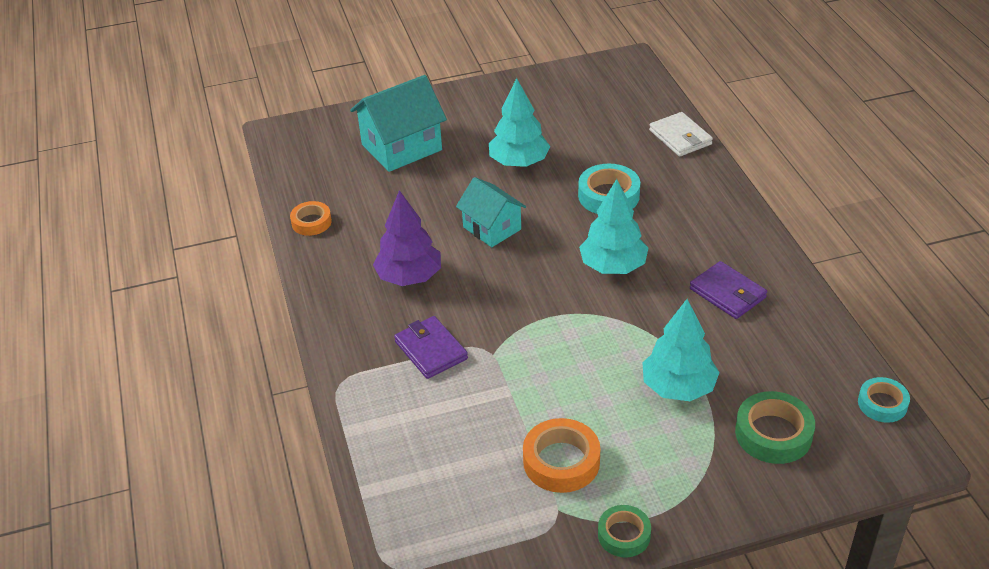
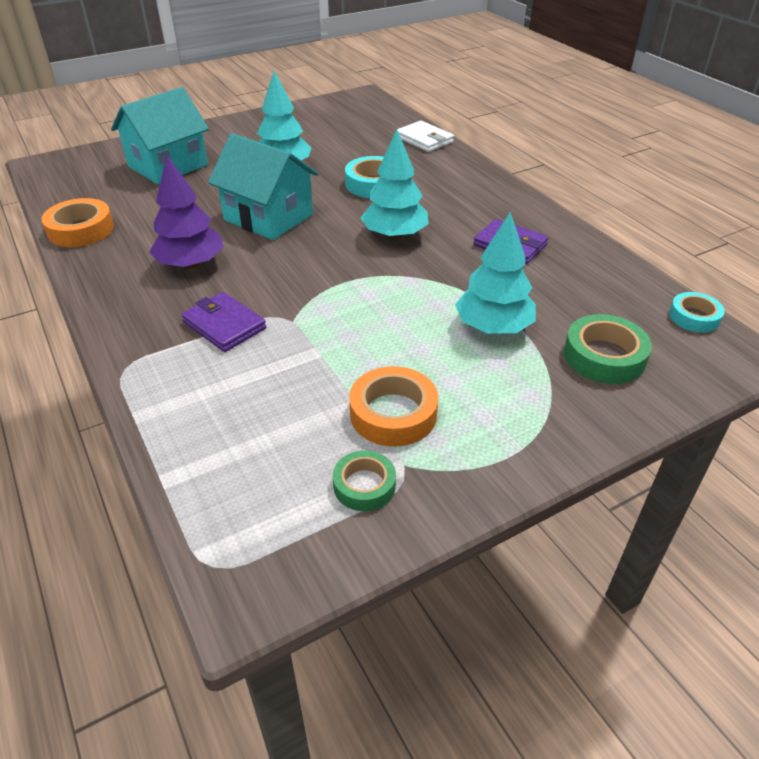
camera: 15 degrees left, 0 degrees up
(311, 222) = (81, 230): orange tape -> orange tape, size x1.55
(492, 228) = (268, 217): turquoise house -> turquoise house, size x1.53
(624, 535) = (487, 481): green tape -> green tape (364, 485)

